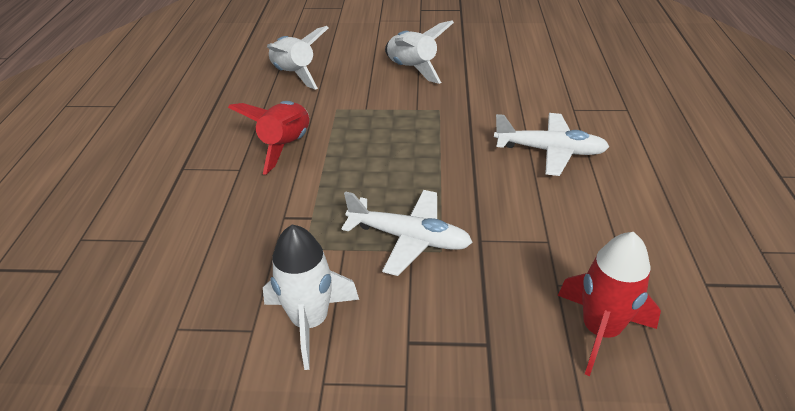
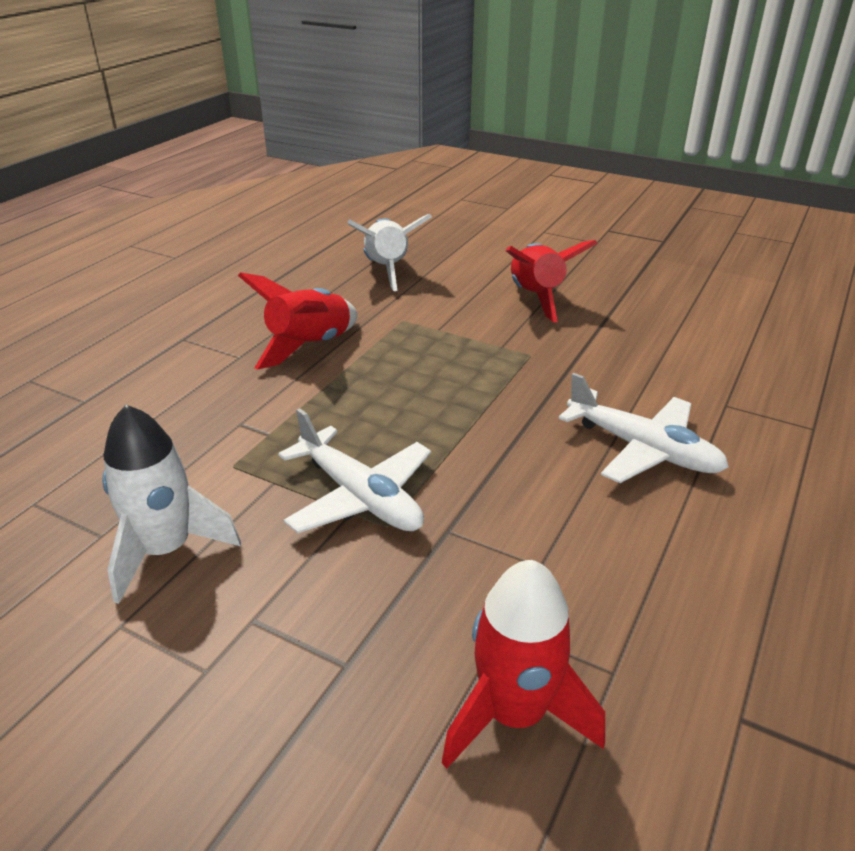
camera: 25 degrees right, 5 degrees down
(412, 69) = (536, 298): white rocket -> red rocket

